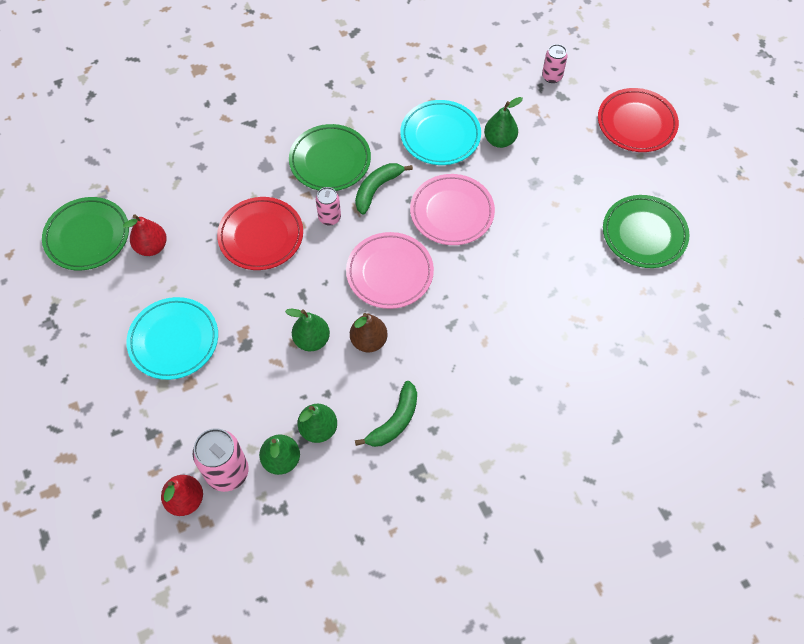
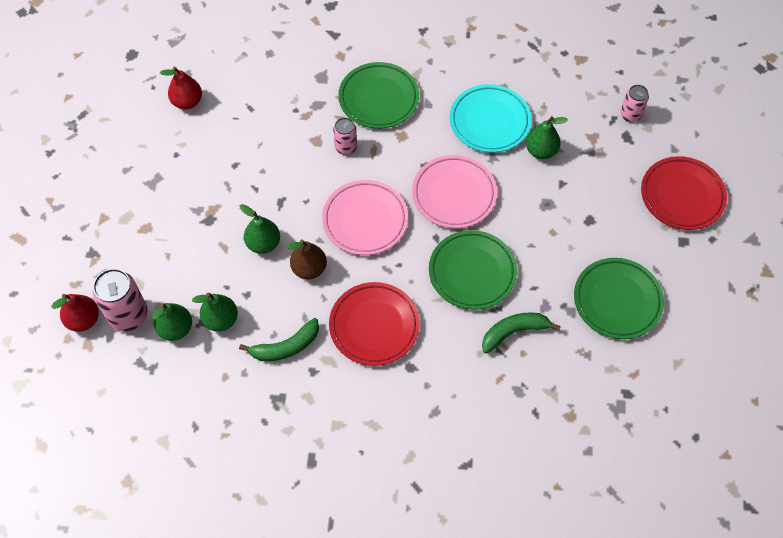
camera: 30 degrees right, 0 degrees up
(87, 236) = (144, 69): green plate -> green plate (472, 272)
(174, 340) = (155, 187): turquoise plate -> none
(261, 236) = (279, 135): red plate -> red plate (374, 326)
(377, 189) = (402, 142): green banana -> green banana (514, 332)

